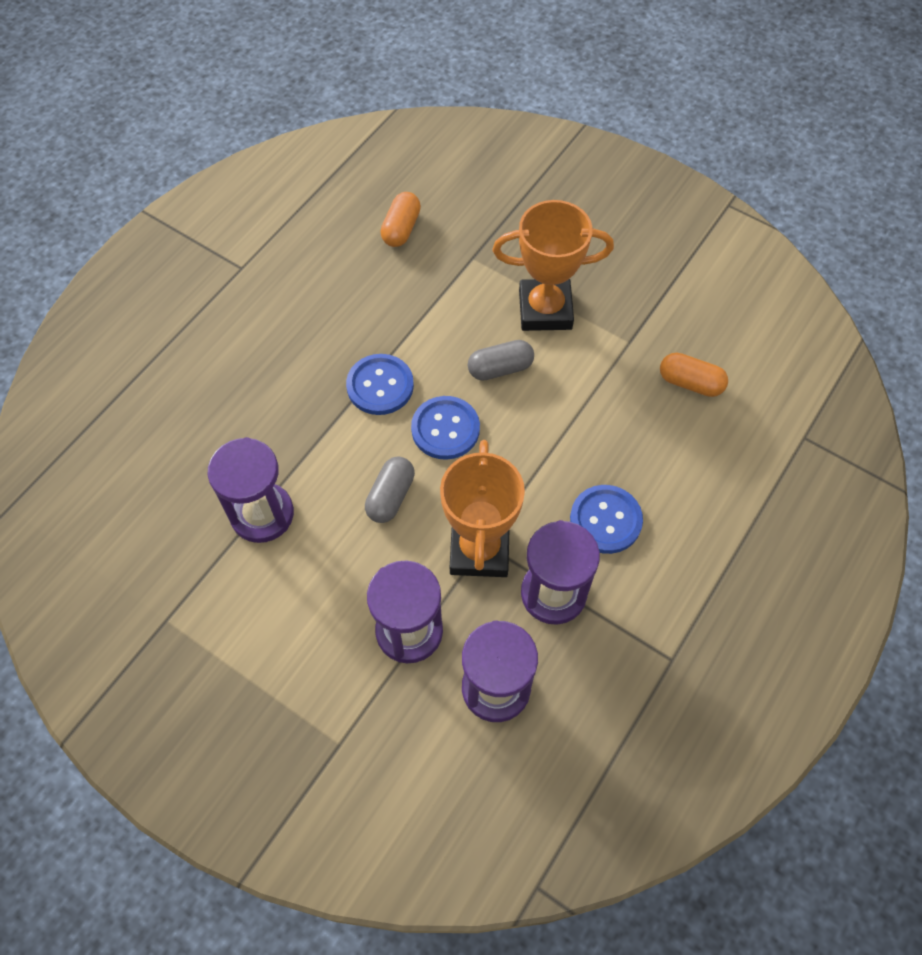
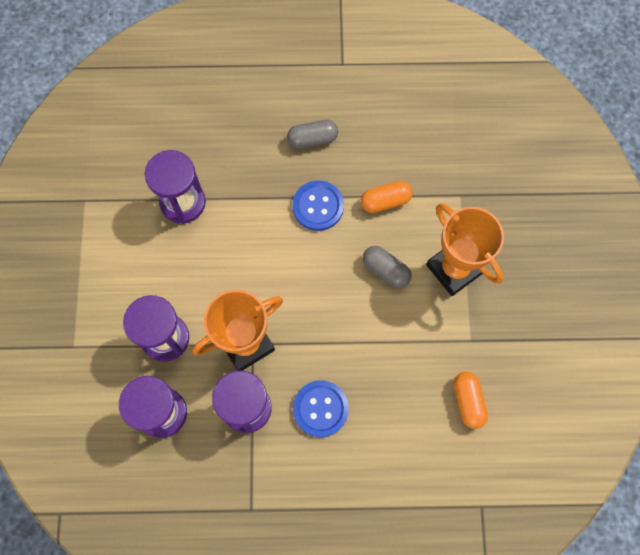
camera: 55 degrees right, 10 degrees up
(390, 496) = (245, 266): grey capsule -> grey capsule (312, 139)
(401, 228) = (448, 135): orange capsule -> orange capsule (385, 201)
(445, 429) = (315, 267): blue button -> none

